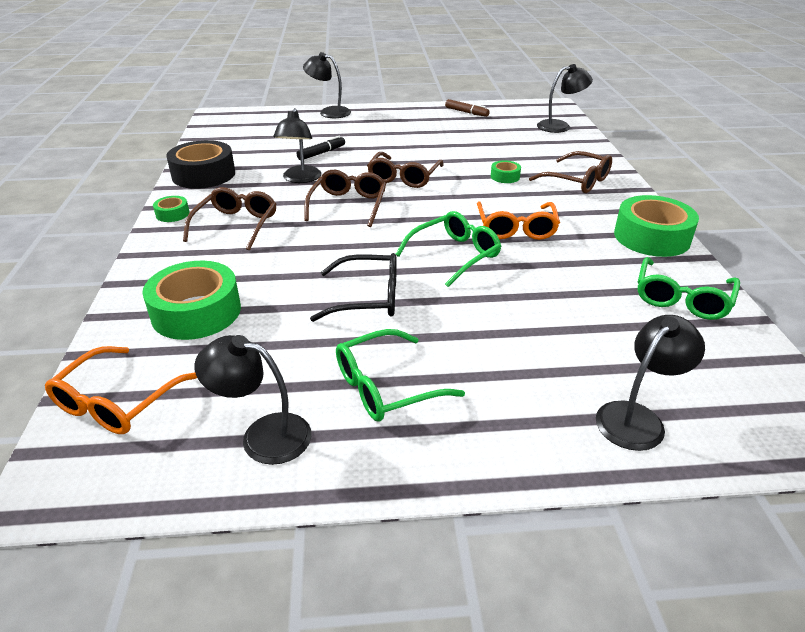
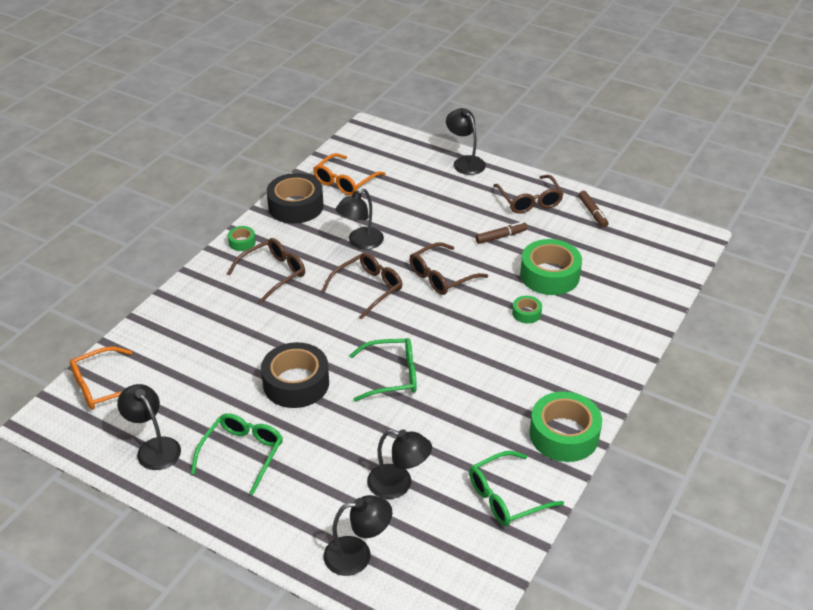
camera: 35 degrees right, 5 degrees up
(196, 312) = (188, 342): green tape -> green tape (549, 275)
(321, 153) = (405, 217): black marker -> none
(367, 298) = (296, 383): black glasses -> black tape
(386, 386) = (242, 454): green glasses -> green glasses turned 105 degrees clockwise
(418, 142) = (501, 237): none -> brown marker
(516, 228) = (467, 373): orange glasses -> orange glasses (345, 181)
(560, 126) = (662, 270): black lamp -> black lamp (398, 484)
(577, 181) = (584, 347): brown glasses -> brown glasses (529, 201)

